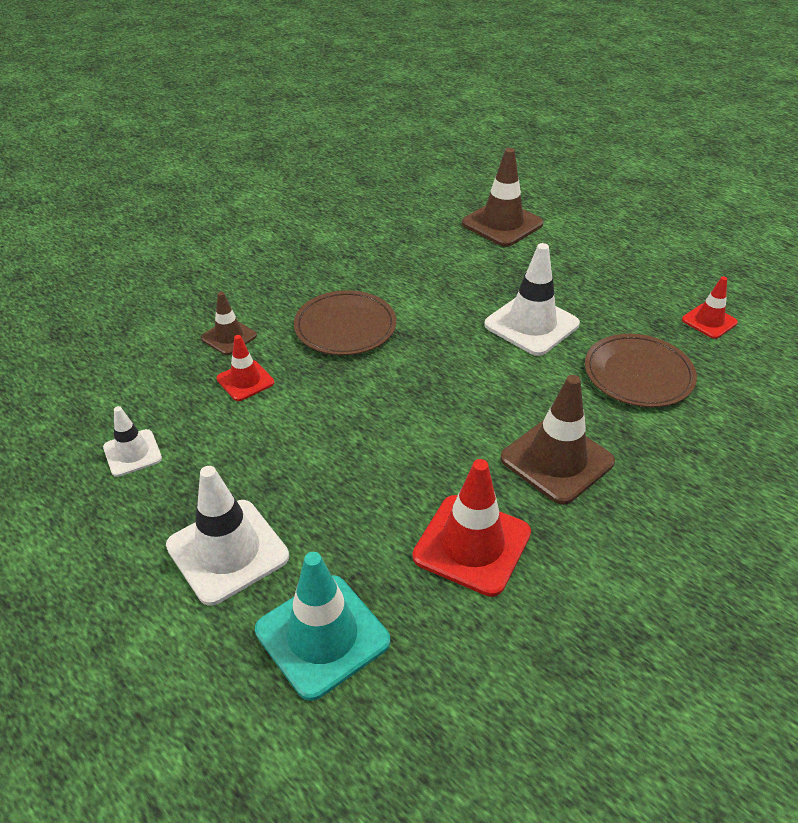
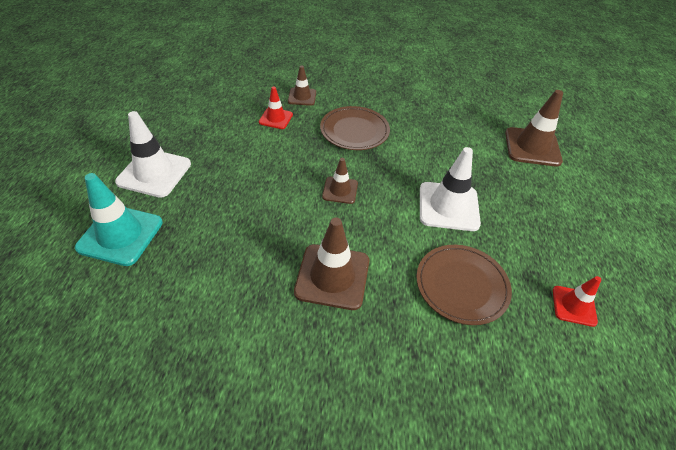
camera: 50 degrees right, 5 degrees up
(132, 453) = (194, 111): white traffic cone -> none
(434, 389) = (340, 190): none -> brown traffic cone
(472, 544) = (227, 267): red traffic cone -> none

